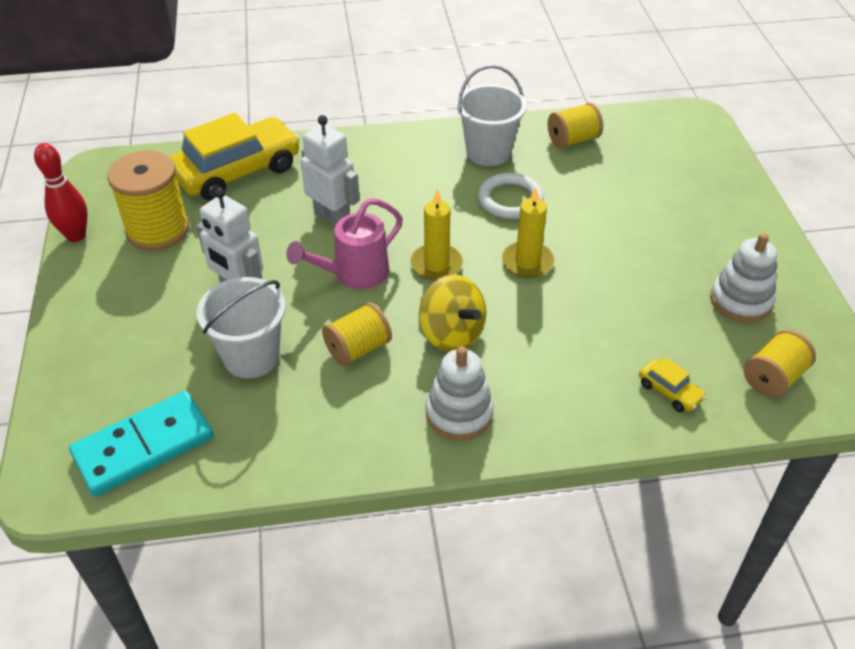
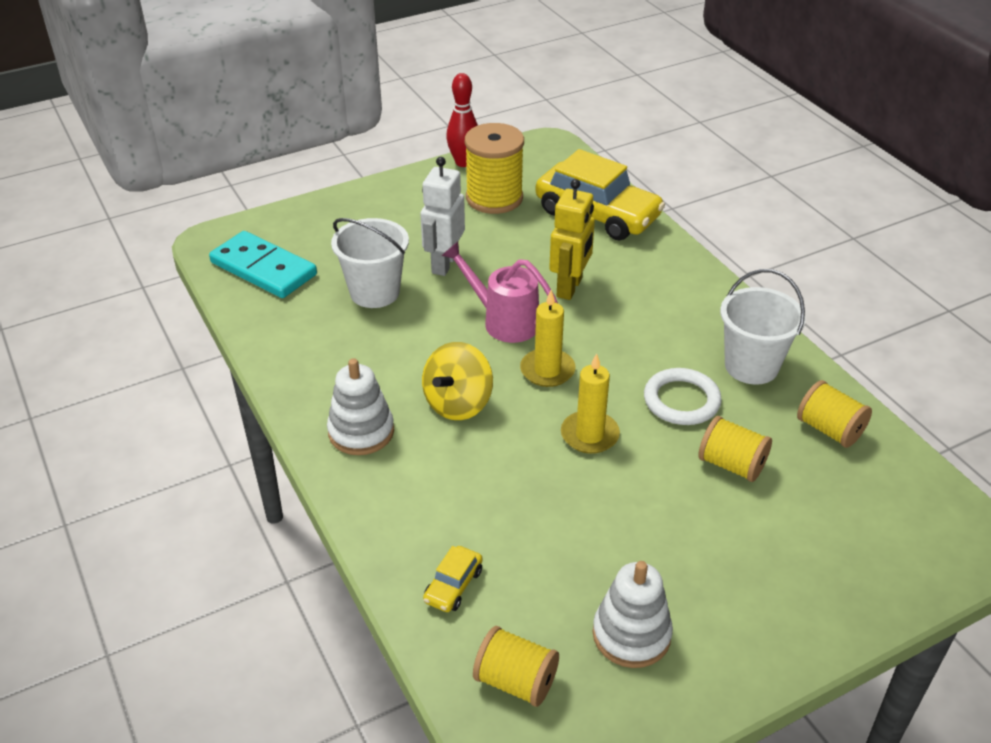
camera: 70 degrees right, 5 degrees down
(333, 219) = (570, 287): white robot -> yellow robot
(358, 348) = (412, 349): yellow spool -> yellow spool (731, 464)

